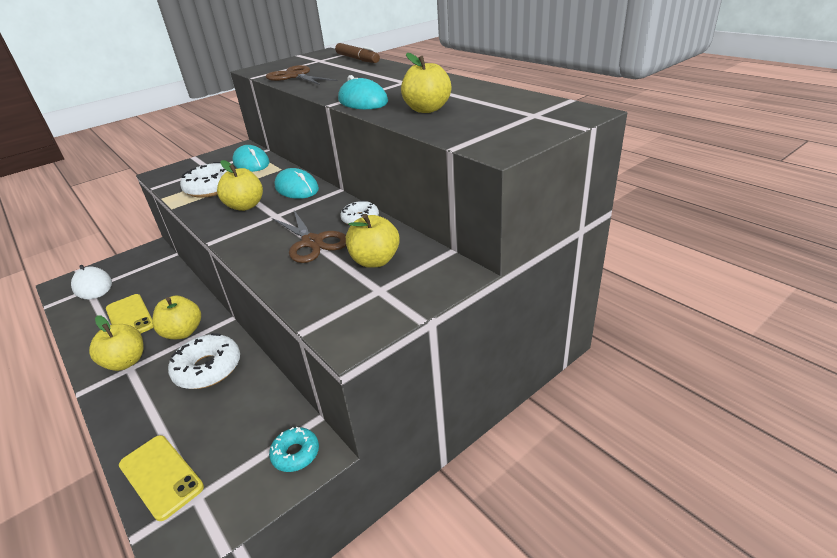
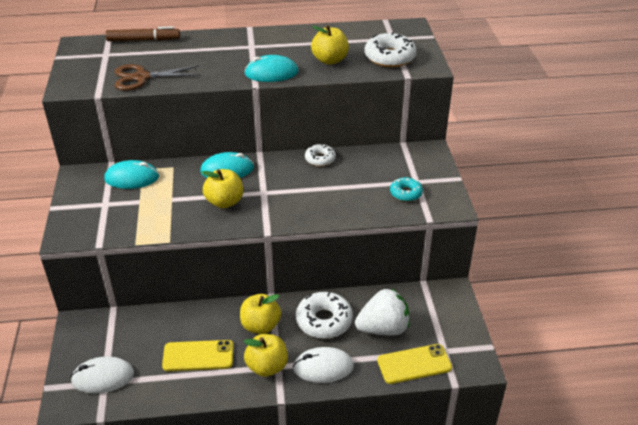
camera: 60 degrees left, 5 degrees up
(135, 400) = (323, 367): none -> white mouse
(212, 188) = (158, 211): white donut -> white donut (389, 57)
(215, 419) = (383, 328): none -> white strawberry
(295, 454) = (444, 300): turquoise donut -> turquoise donut (405, 193)
(312, 242) = (328, 188): brown scissors -> none
(375, 261) = (382, 172): yellow apple -> none

